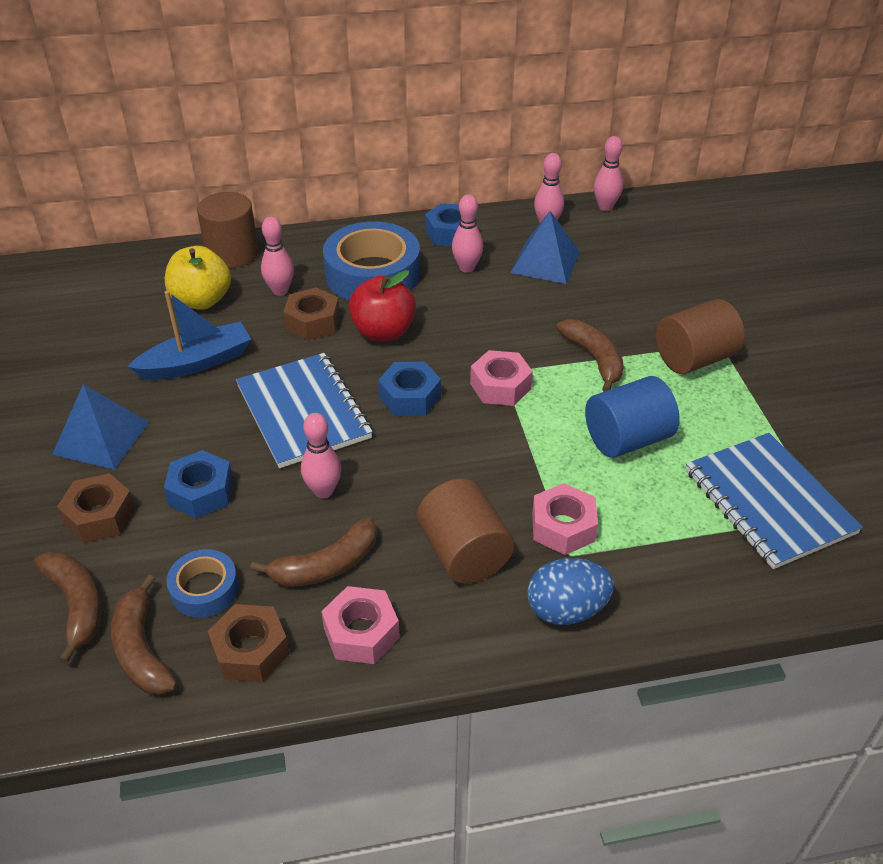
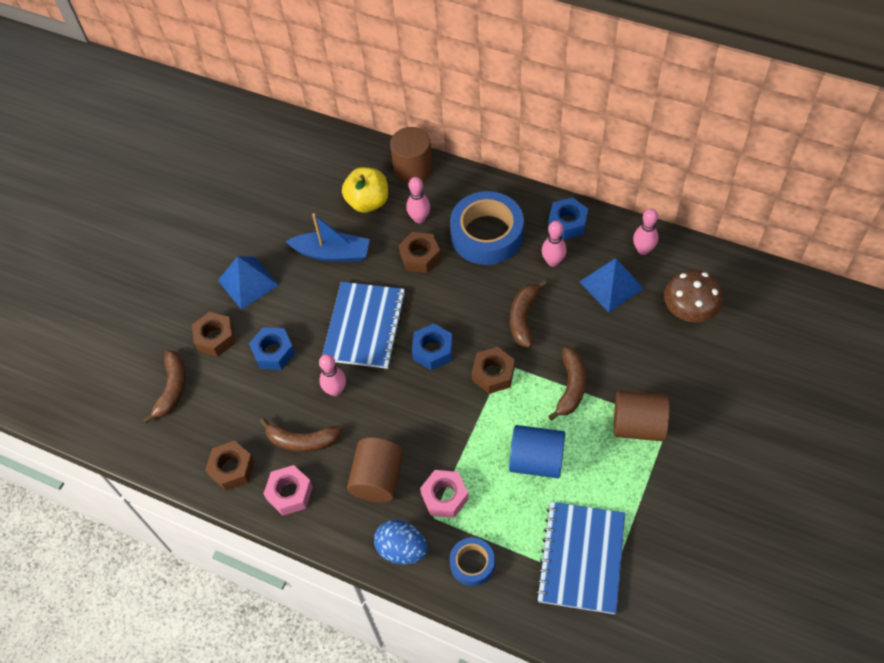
camera: 40 degrees right, 15 degrees up
(142, 649) = (185, 435): brown banana -> brown banana (523, 317)
(204, 589) = (235, 417): blue tape -> blue tape (472, 563)
(383, 332) = (456, 289): red apple -> none
(500, 386) = (493, 374): pink nut -> brown nut
(605, 207) = (702, 254): pink bowling pin -> none
(640, 251) = (688, 311): none -> brown mushroom

